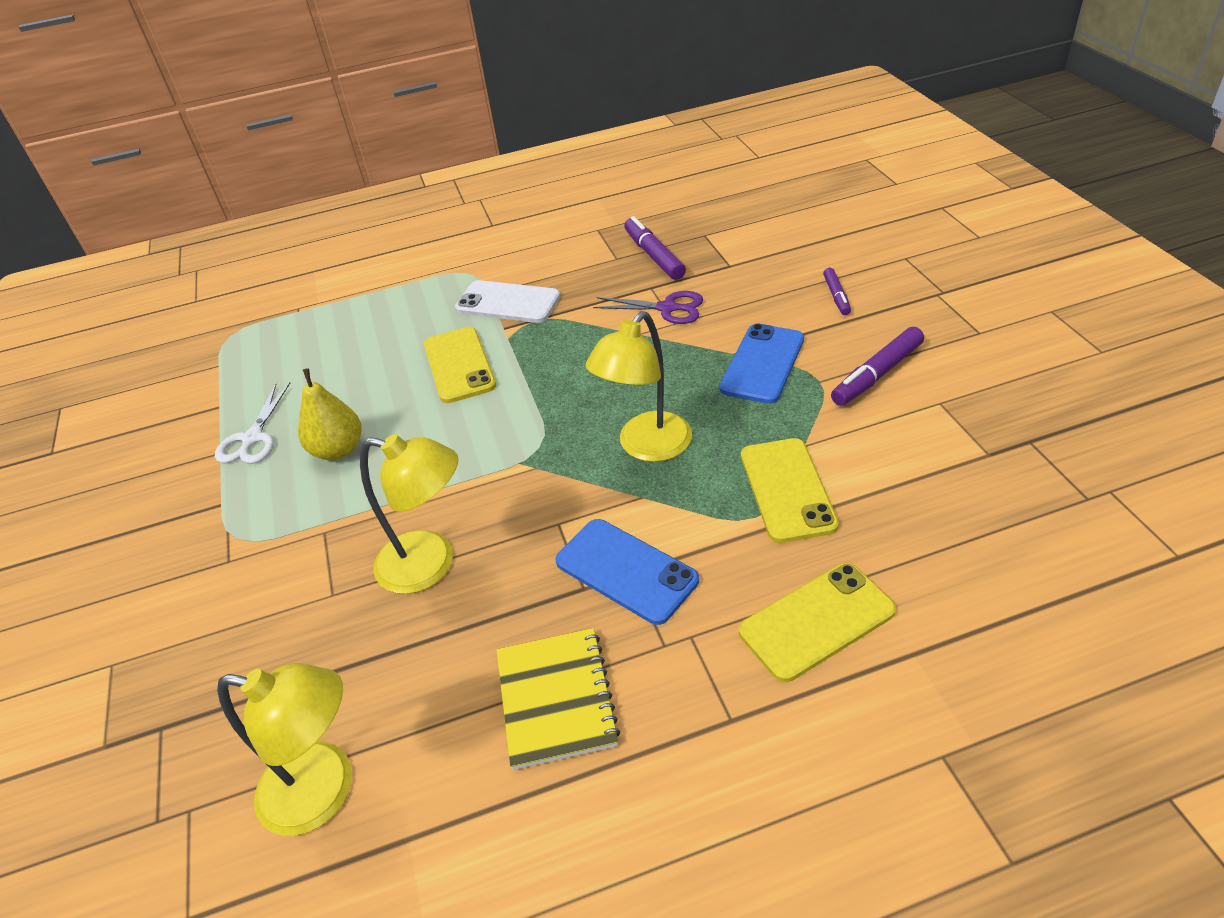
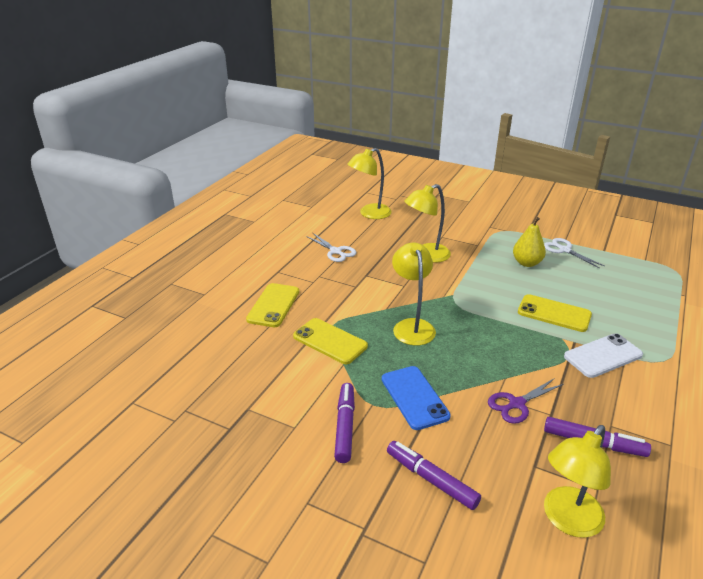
camera: 130 degrees right, 10 degrees down
(556, 699) = (335, 251): yellow notebook -> white scissors
(626, 571) = (358, 286): blue phone -> none
(759, 231) = (567, 520): none -> yellow lamp
(836, 296) = (431, 480): purple marker -> purple marker, size x1.67

